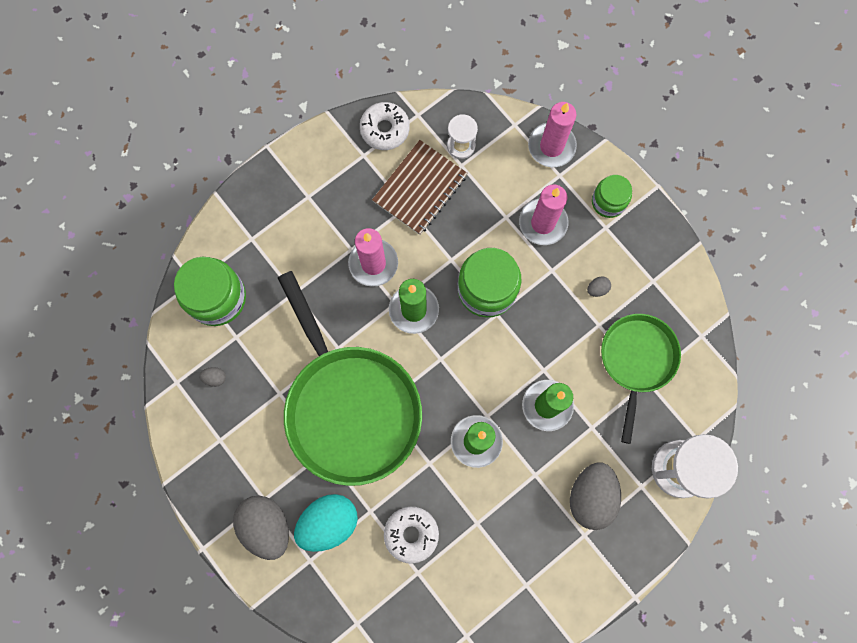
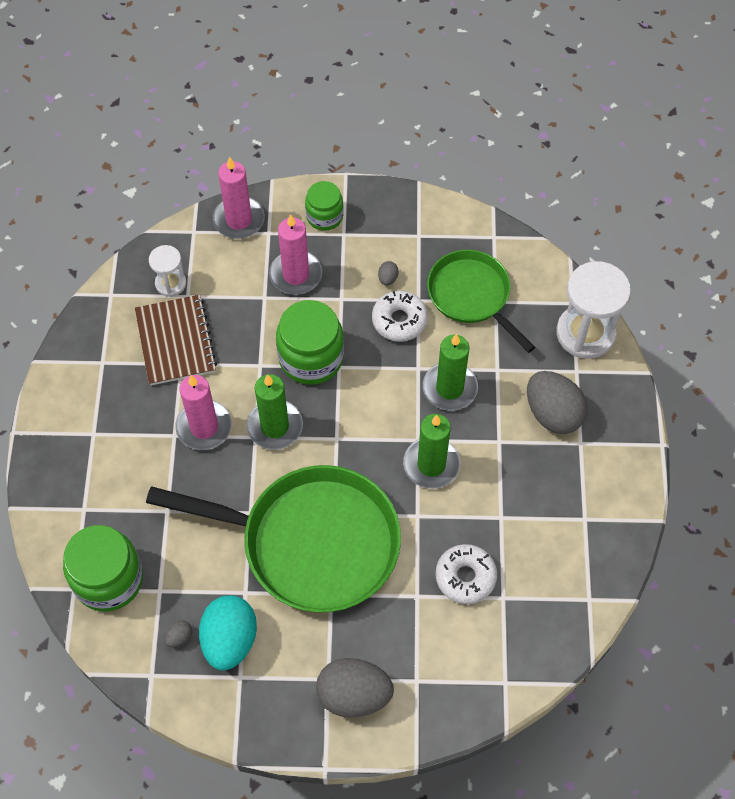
camera: 50 degrees left, 15 degrees down
(329, 522) = (397, 638): turquoise egg -> turquoise egg (230, 640)
(385, 129) = (97, 328): white donut -> white donut (399, 320)

